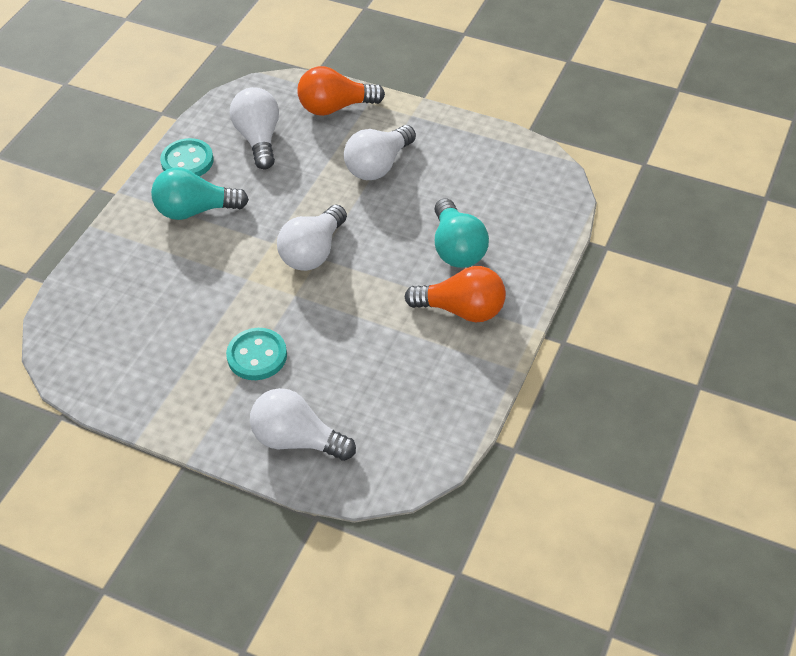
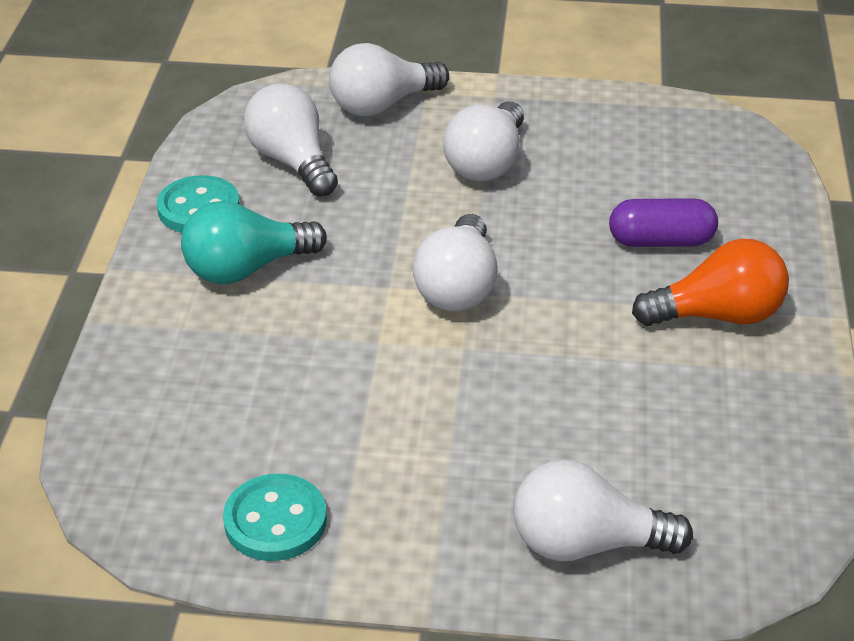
camera: 20 degrees left, 10 degrees down
(257, 356) = (454, 442): turquoise button -> turquoise button (275, 520)
(335, 107) = (382, 105): orange light bulb -> white light bulb
(457, 248) = (661, 241): turquoise light bulb -> purple capsule

